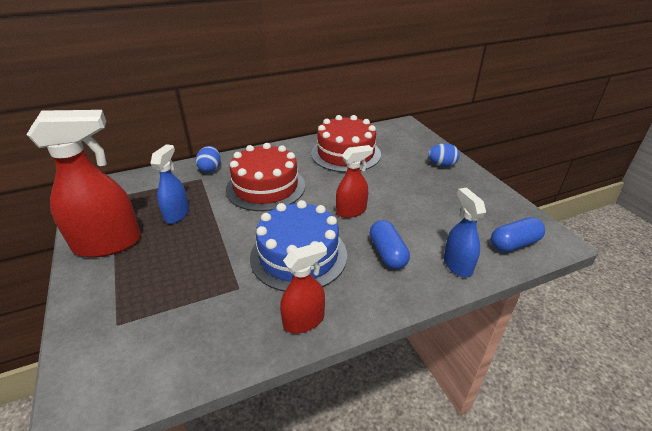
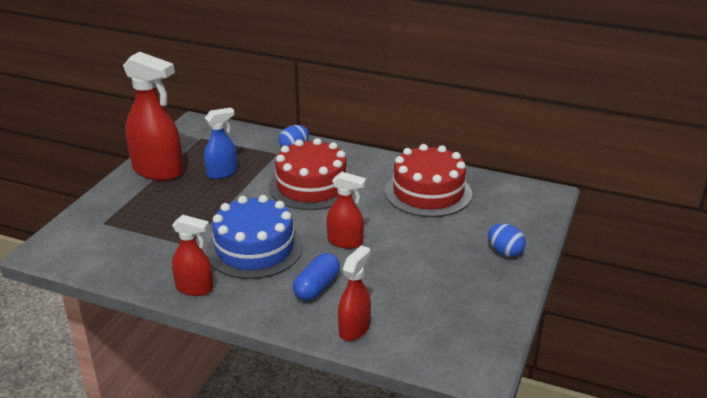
camera: 45 degrees right, 5 degrees down
(457, 265) = (354, 329): blue spray bottle -> red spray bottle
(514, 244) = (434, 349): blue capsule -> none

